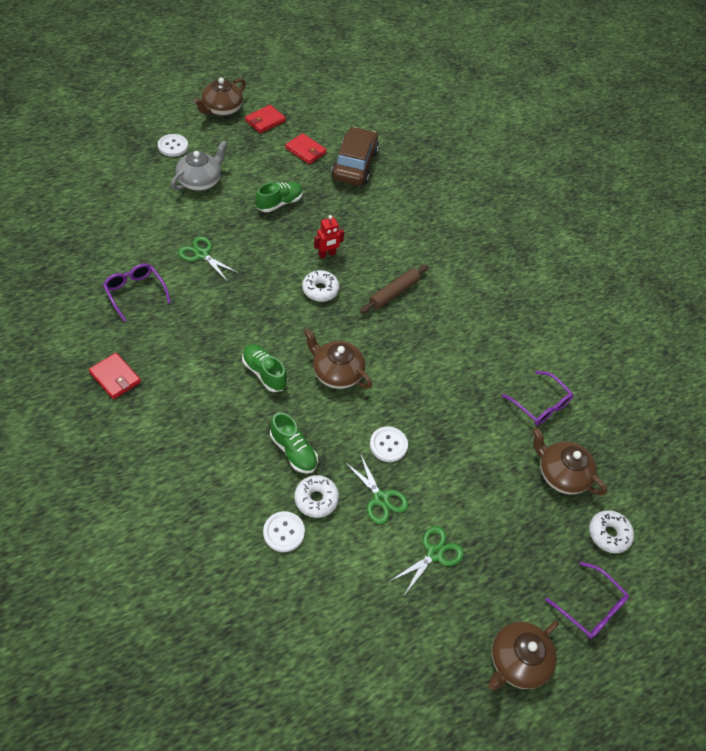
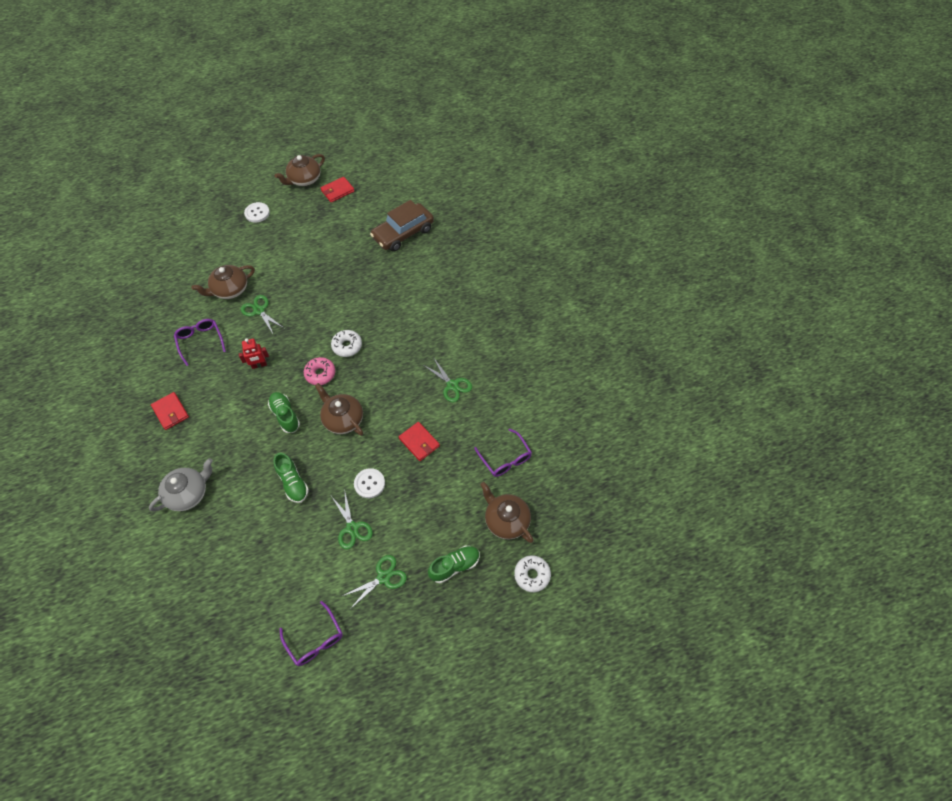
camera: 15 degrees right, 5 degrees up
(200, 181) = (272, 245): grey teapot -> grey teapot (188, 493)
(279, 203) = (332, 267): green shoe -> green shoe (454, 566)
(284, 532) = (270, 548): white button -> none
(295, 323) = (320, 374): none -> pink donut
(305, 151) = (365, 219): red wallet -> red wallet (419, 442)
(316, 499) = (301, 524): white donut -> none
(327, 254) = (360, 314): red robot -> red robot (259, 365)
(354, 165) = (403, 233): brown car -> brown car turned 150 degrees counterclockwise
(394, 293) = (407, 352): brown rolling pin -> none
(456, 327) = (452, 385): none -> green scissors
(517, 661) = (426, 671): brown teapot -> brown teapot (230, 290)
(590, 607) = (499, 634): purple glasses -> purple glasses (315, 639)

